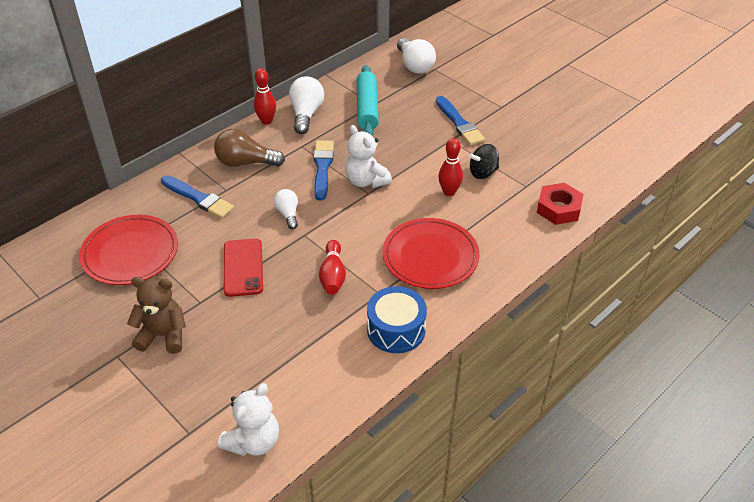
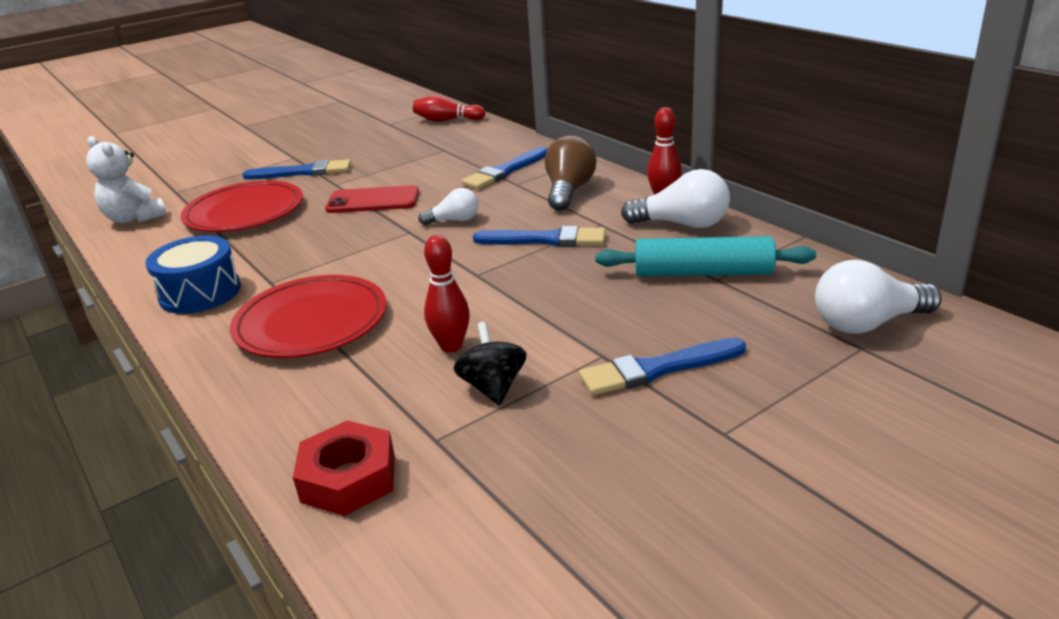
camera: 100 degrees right, 15 degrees down
(130, 253) = (429, 149): red plate -> red plate (244, 212)
(163, 335) = (302, 172): brown teddy bear -> blue brush
(333, 275) = (324, 251): red bowling pin -> red bowling pin (447, 120)
(366, 181) = (505, 272): white teddy bear -> none

